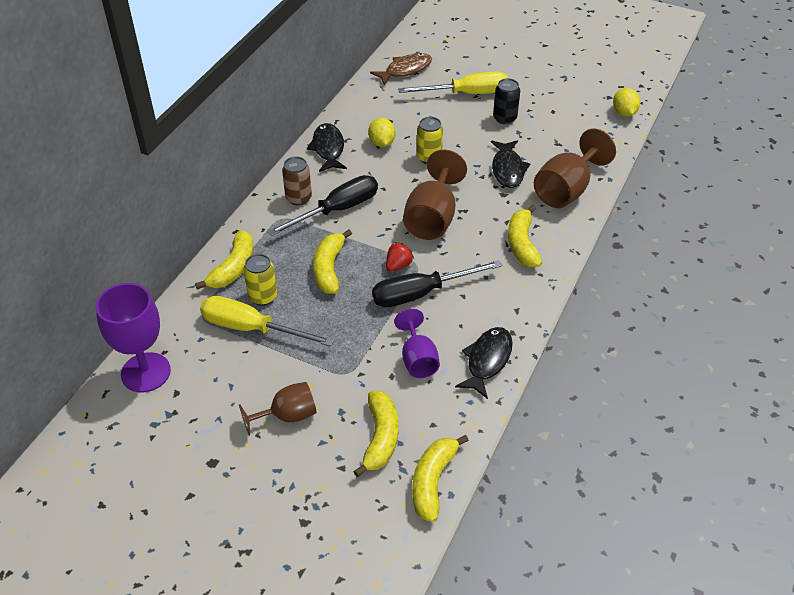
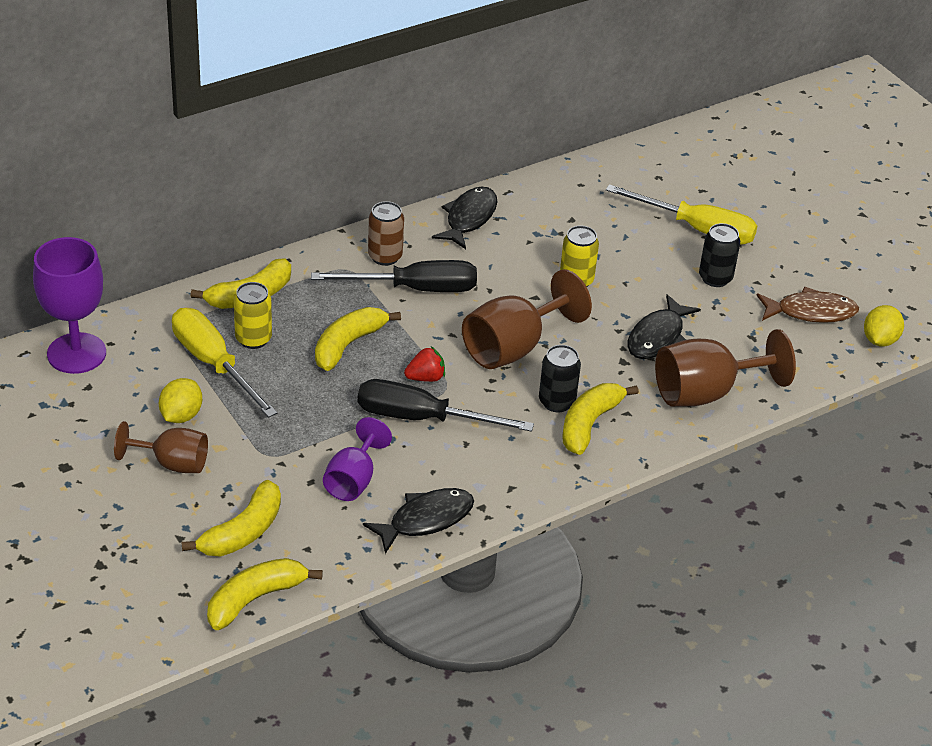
camera: 30 degrees right, 5 degrees down
(382, 143) = (537, 239): yellow lemon -> yellow lemon (181, 415)
(405, 70) = (649, 169): brown fish -> brown fish (811, 312)
(490, 239) = (556, 402): none -> black can

